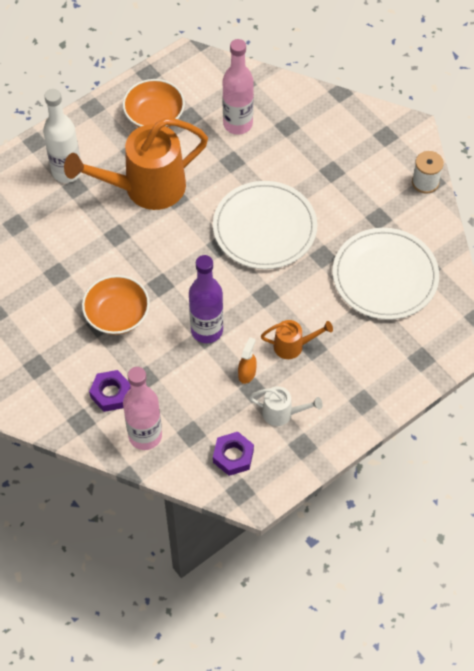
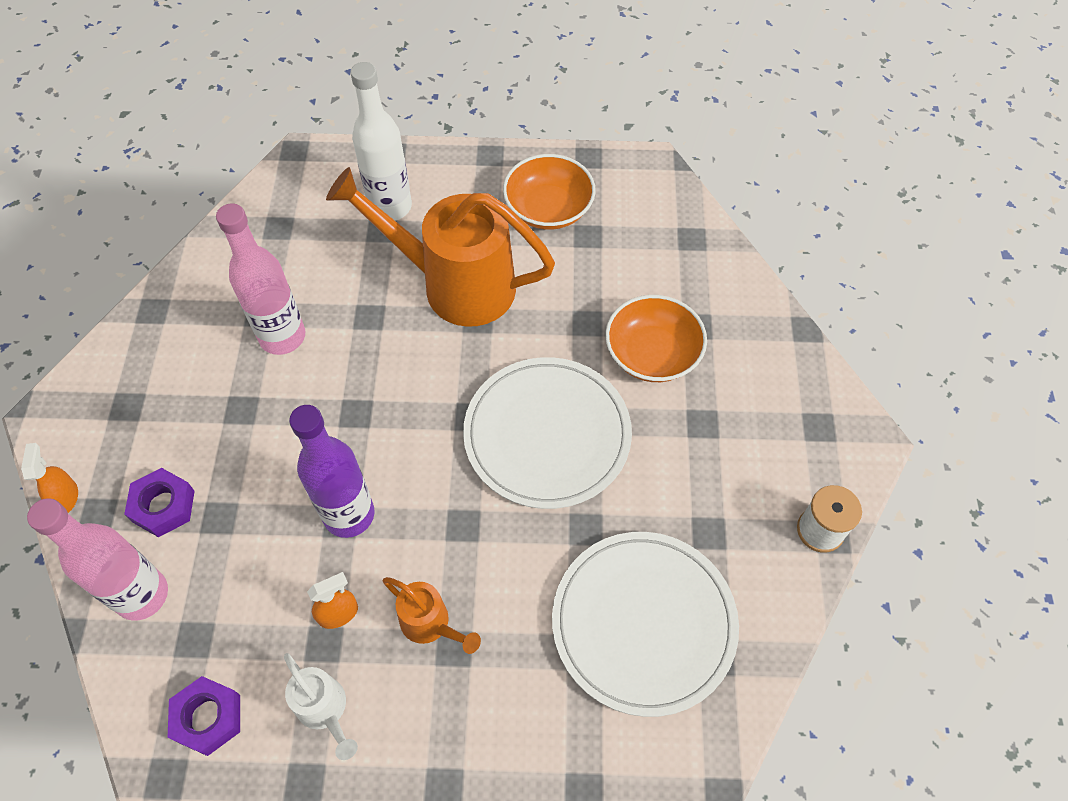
camera: 40 degrees right, 0 degrees up
(55, 426) = (66, 497): none -> orange spray bottle
(117, 315) = (271, 412): orange bowl -> orange bowl (652, 354)
(238, 124) = (637, 282): pink bottle -> pink bottle (282, 337)

